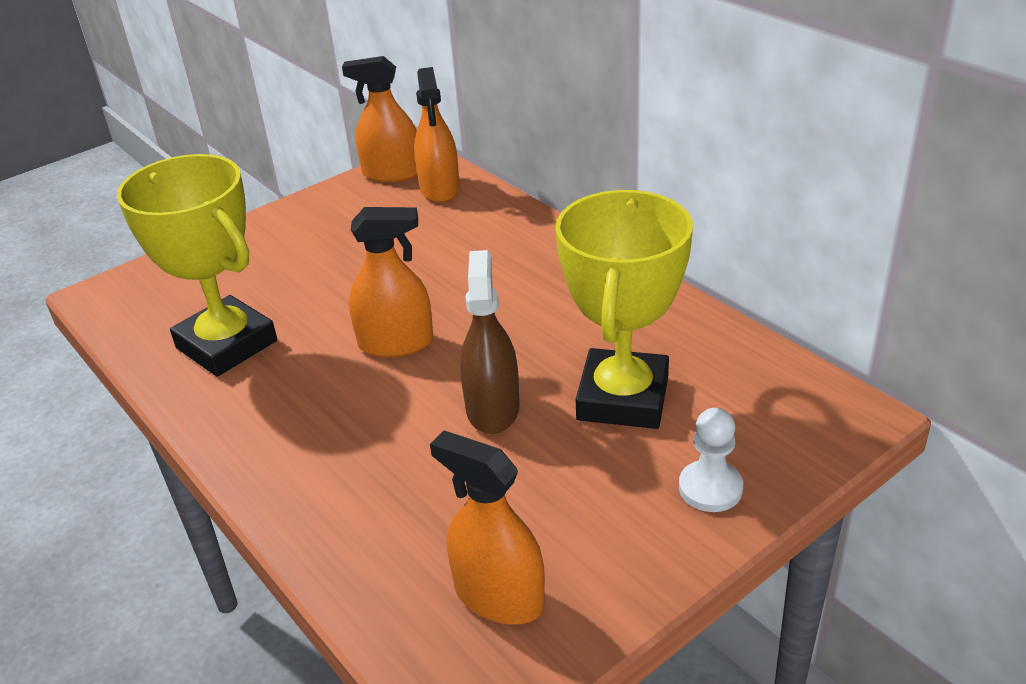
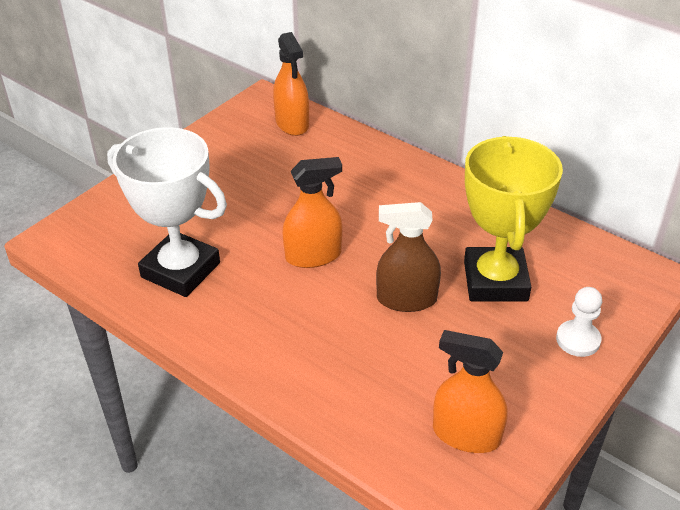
camera: 15 degrees left, 5 degrees up
(226, 345) = (180, 270): yellow trophy -> white trophy
(392, 174) = (248, 112): orange spray bottle -> none
(492, 408) = (406, 299): brown spray bottle -> brown spray bottle turned 75 degrees counterclockwise

